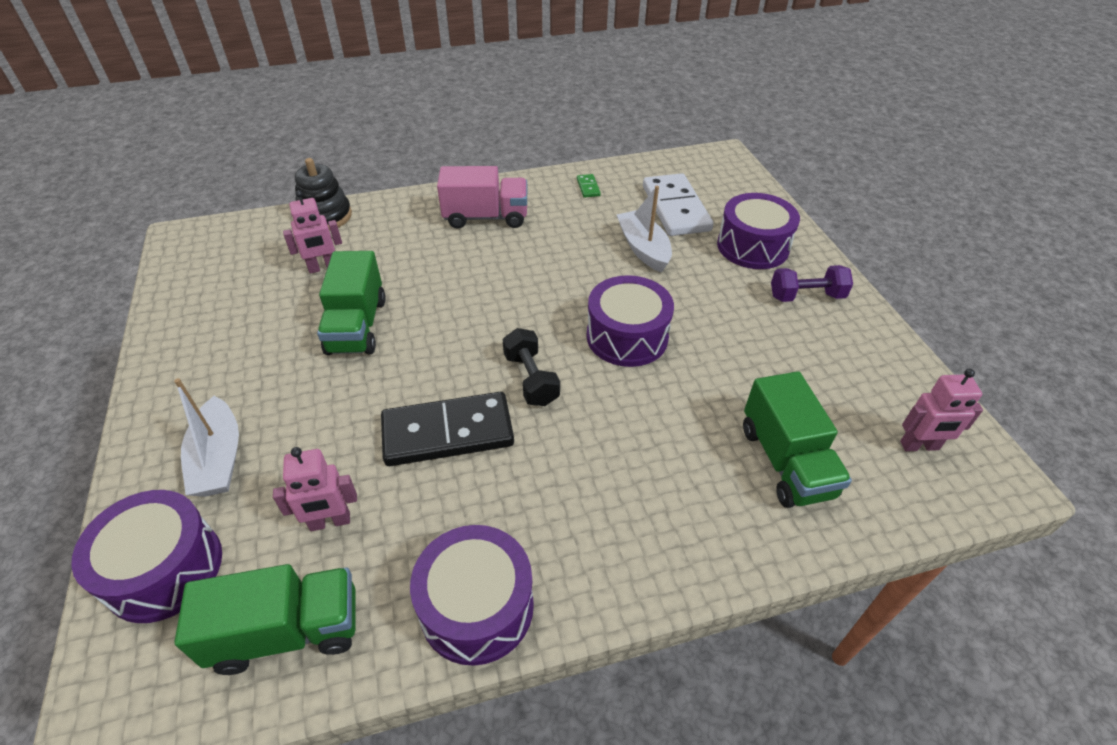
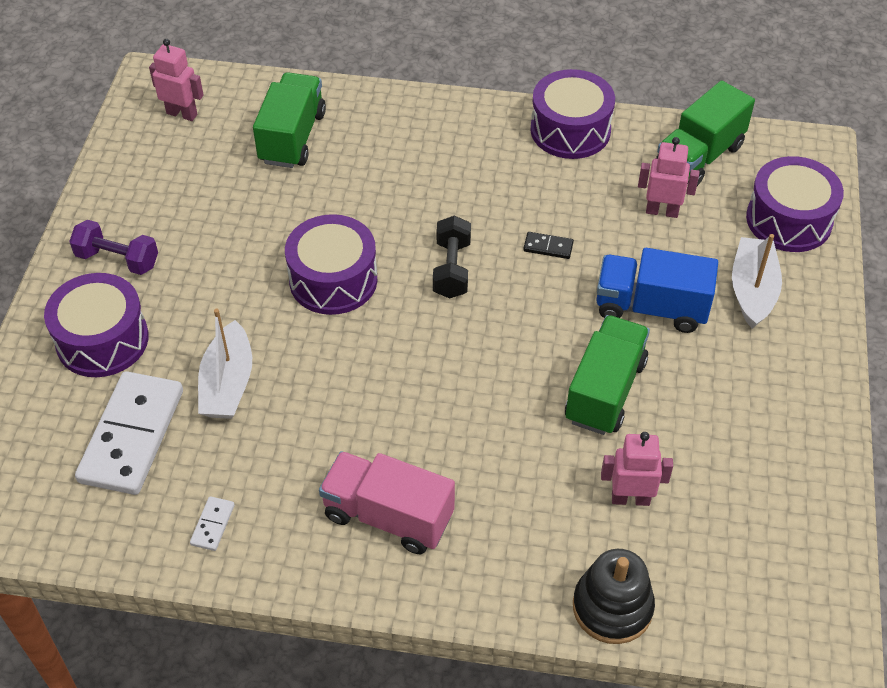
camera: 155 degrees left, 5 degrees up
(288, 631) = (699, 157): green truck -> green truck turned 60 degrees counterclockwise
(327, 406) = (651, 307): none -> blue truck
(448, 432) = (548, 247): black domino -> black domino, size x0.40
(588, 187) = (213, 525): green domino -> white domino

